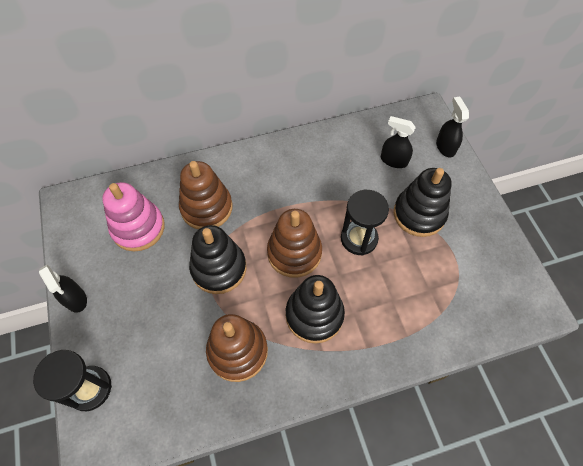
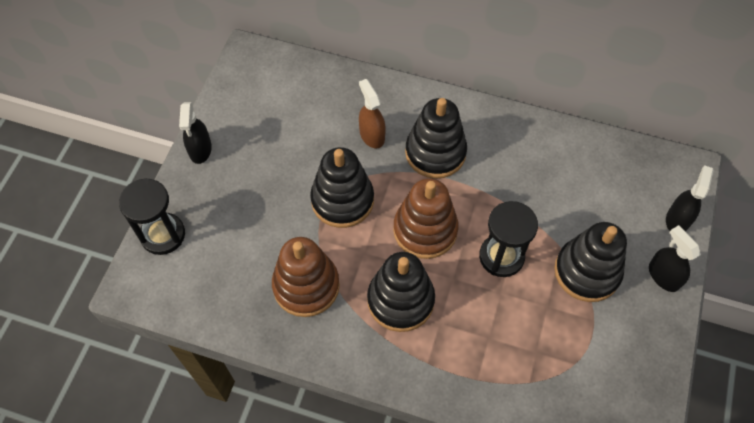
camera: 35 degrees right, 0 degrees up
(138, 228) = (295, 117): pink stacking toy -> none
(206, 208) = (372, 135): brown stacking toy -> brown spray bottle
(261, 194) = (435, 152): none -> black stacking toy
(393, 160) = (604, 200): black spray bottle -> black spray bottle (663, 276)

